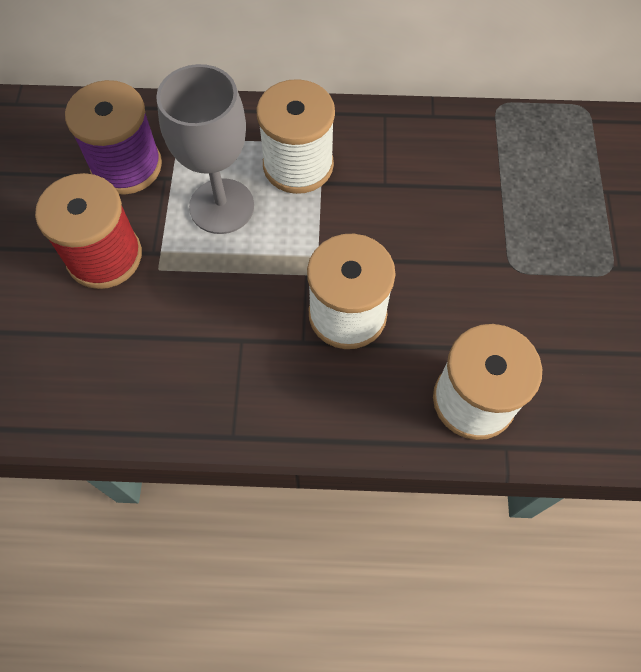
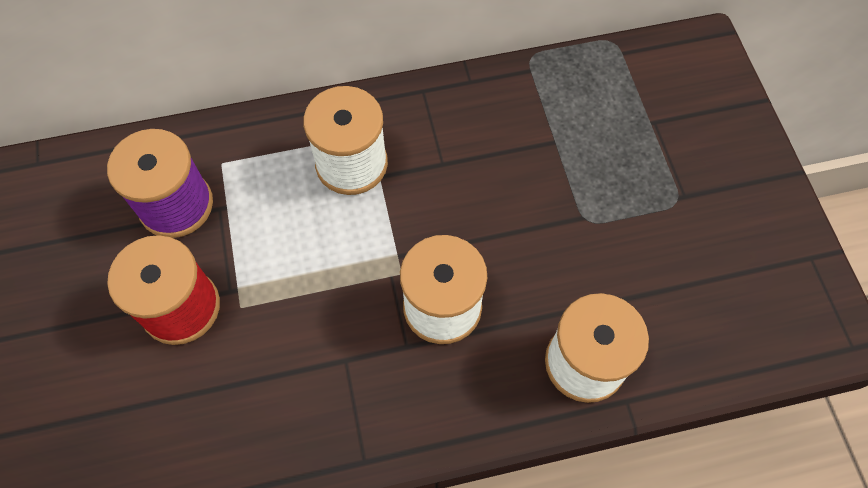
camera: 15 degrees left, 0 degrees up
(221, 206) = (286, 225): grey goblet -> none

